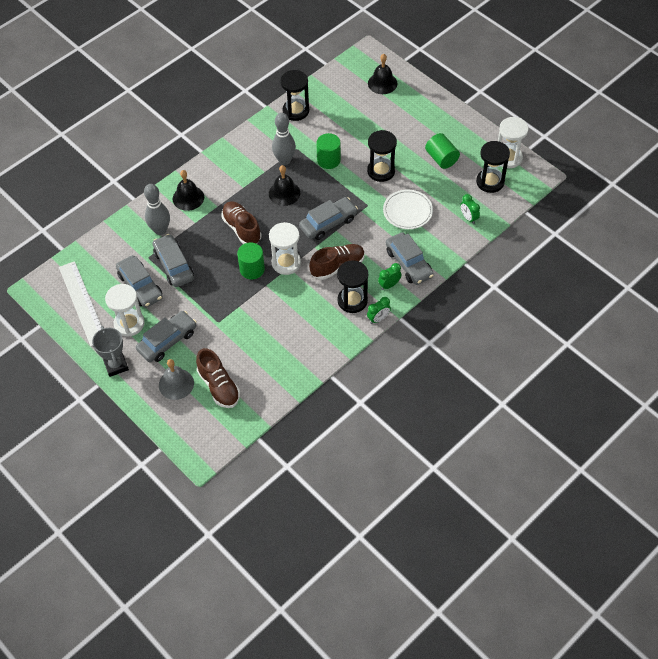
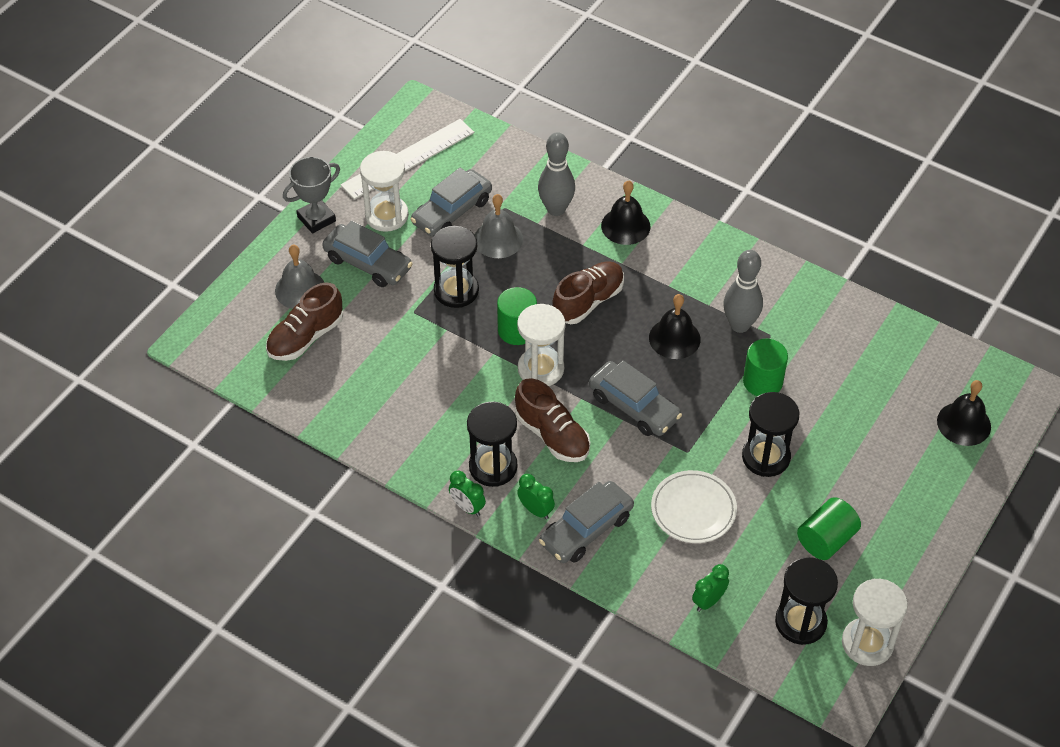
camera: 75 degrees right, 5 degrees down
(174, 265) = (498, 239): grey car -> grey bell
(296, 111) = (850, 317): black hourglass -> black hourglass (456, 290)

